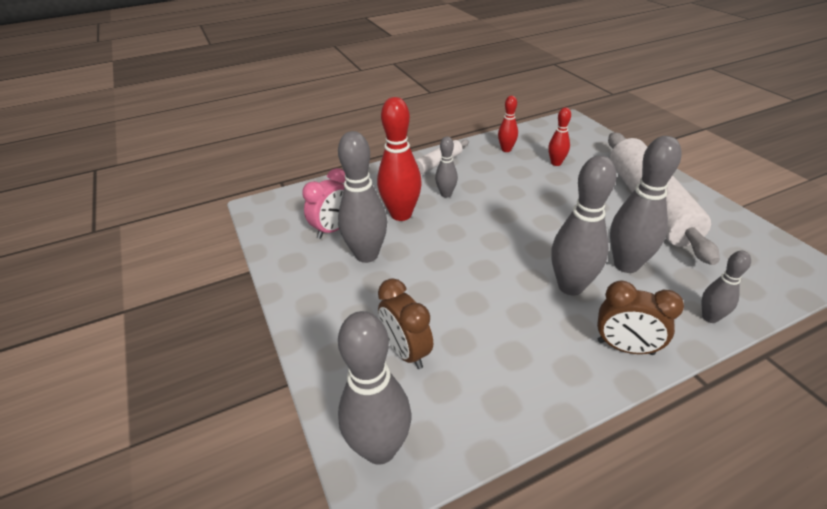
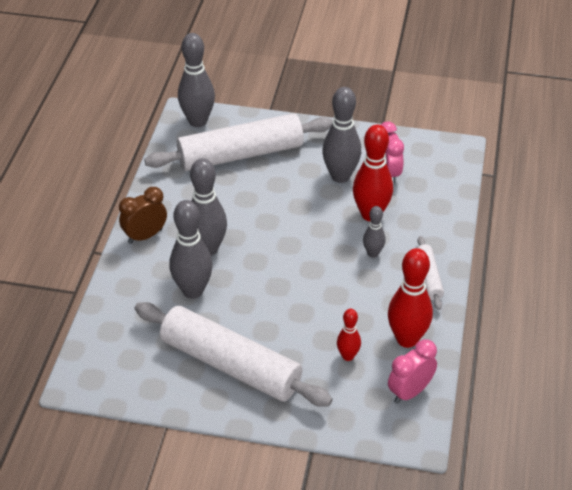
camera: 125 degrees right, 5 degrees up
(406, 351) = (240, 154): brown clock -> white rolling pin
(506, 149) = (407, 339): red bowling pin -> red bowling pin, size x1.84
(544, 134) = (410, 392): none -> pink clock
(710, 317) = (117, 289): grey bowling pin -> none

